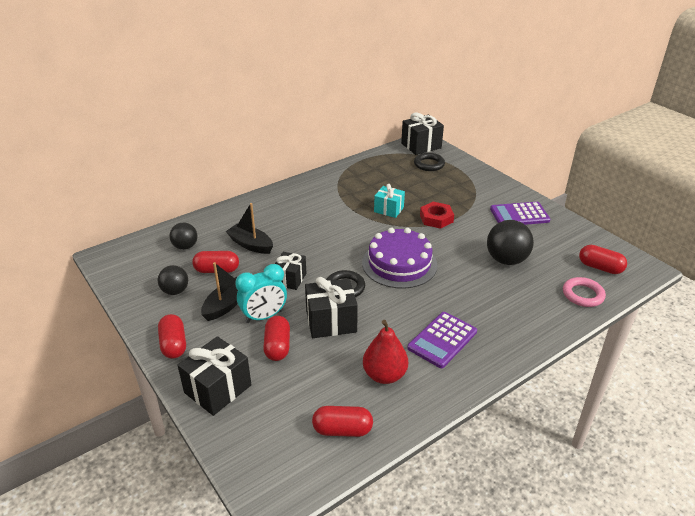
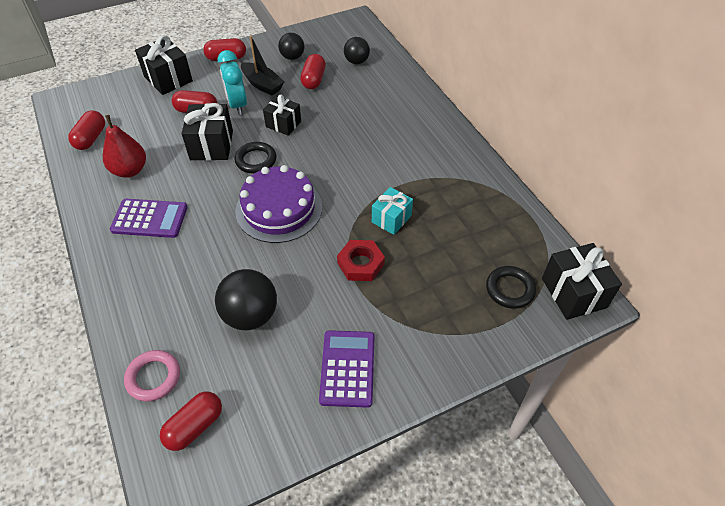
camera: 100 degrees right, 15 degrees up
(251, 245) = (348, 101): black boat -> none
(442, 340) = (149, 219): purple calculator -> purple calculator turned 135 degrees clockwise

